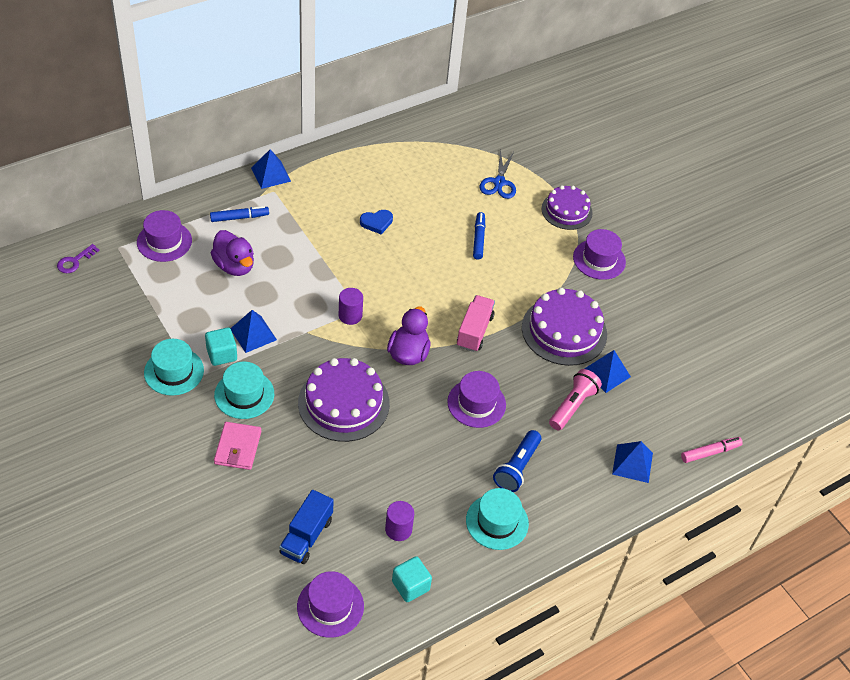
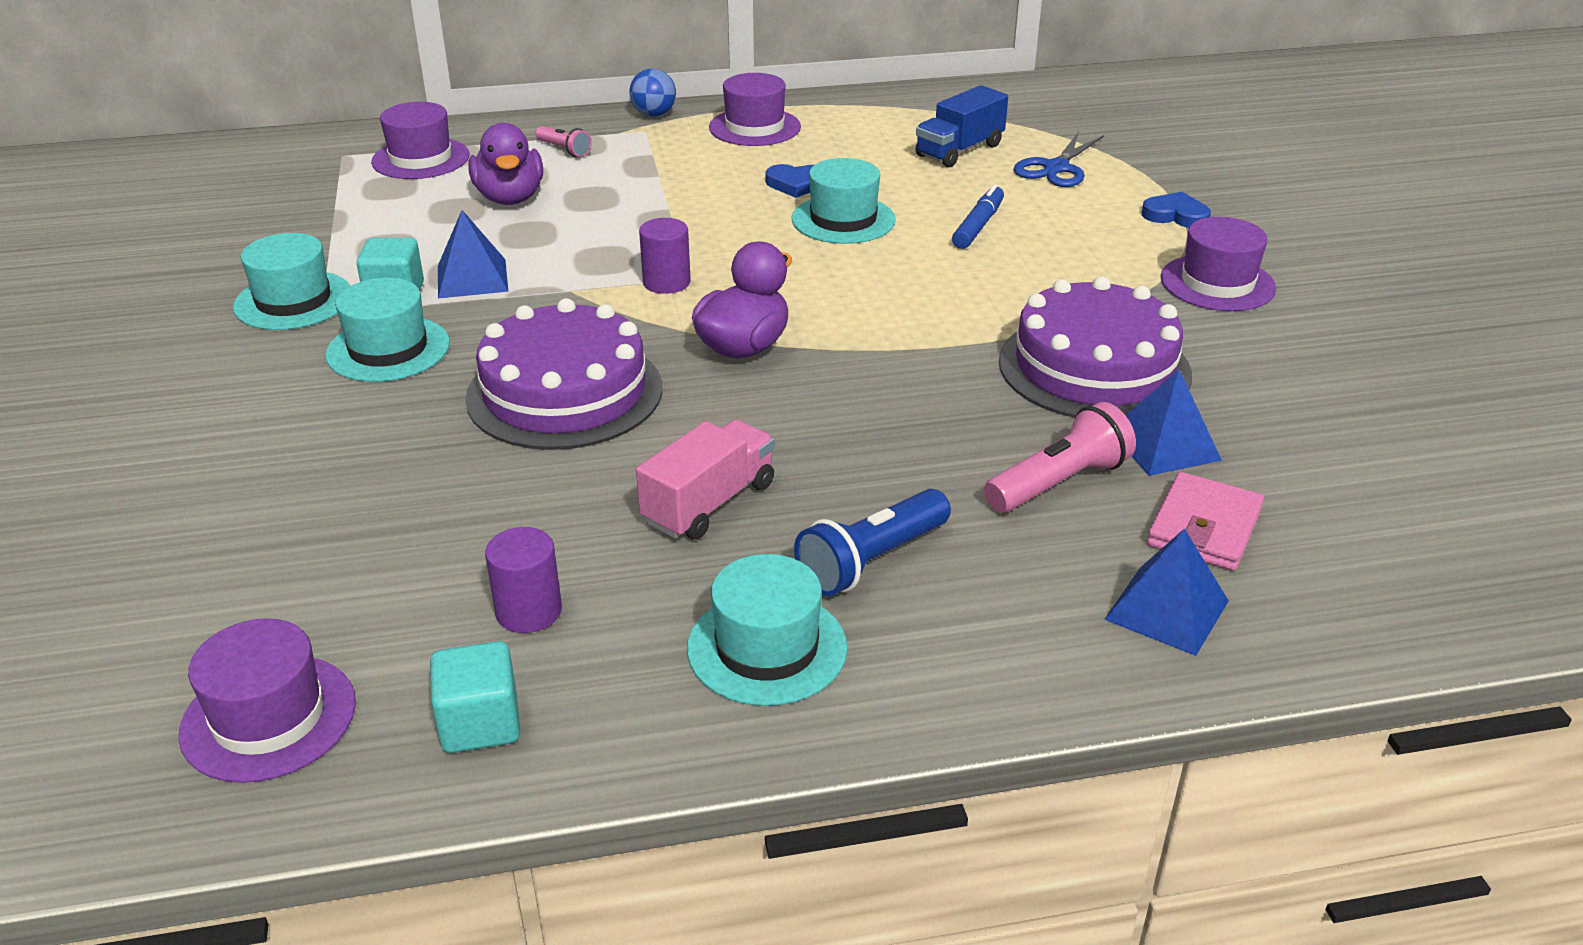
camera: 25 degrees right, 15 degrees down
(75, 261) = (263, 160): purple key -> none
(238, 448) = (311, 417): pink wallet -> pink wallet (1204, 527)
(239, 217) = (564, 150): blue marker -> pink flashlight
(271, 174) = (654, 114): blue pyramid -> blue ball
(306, 536) = (323, 579): blue truck -> blue truck (959, 150)
(412, 248) = (843, 220): none -> turquoise hat
(474, 331) = (899, 338): pink truck -> pink truck (709, 503)
(476, 403) = (840, 440): purple hat -> purple hat (754, 127)
(566, 211) = (1175, 215): purple cake -> blue heart
(710, 452) = (1388, 630): pink marker -> none

